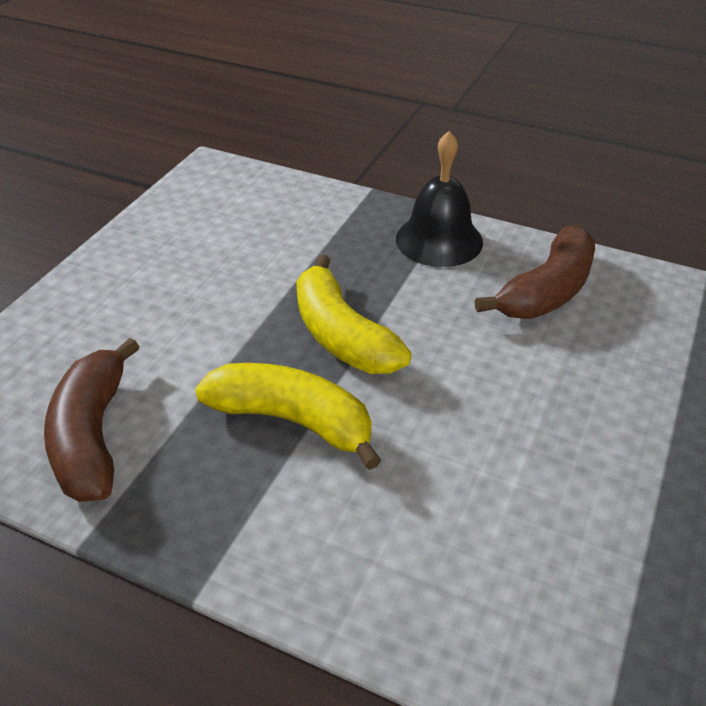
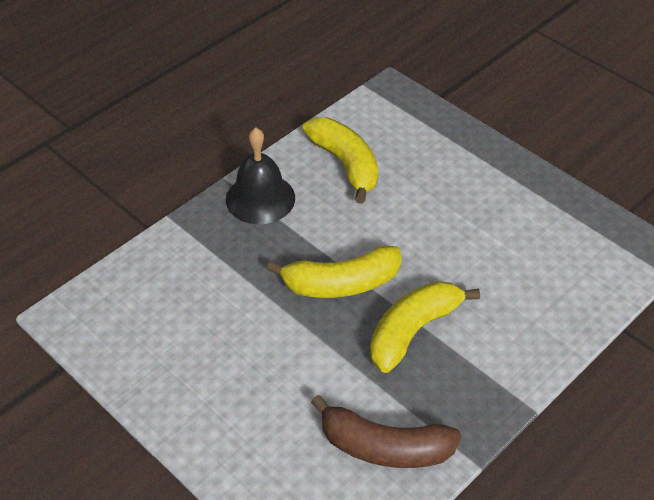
camera: 70 degrees left, 5 degrees up
(547, 291) = (345, 164): brown banana -> yellow banana

